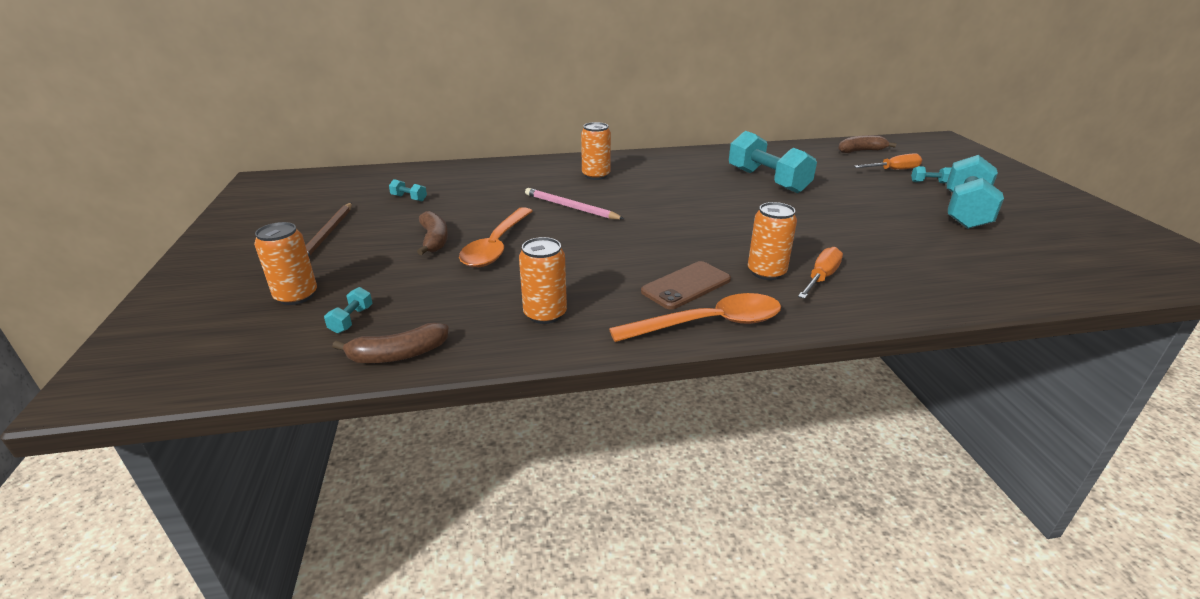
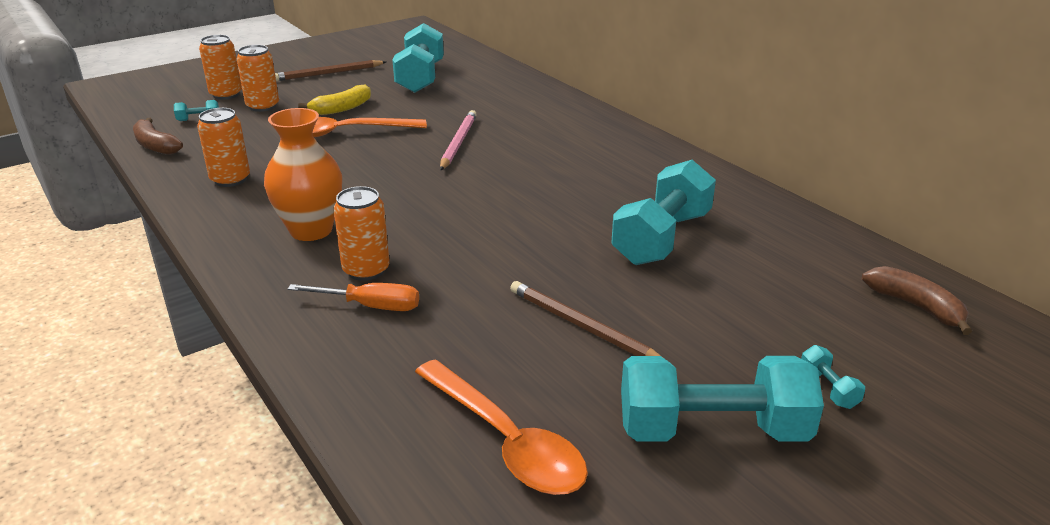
camera: 65 degrees right, 0 degrees up
(409, 198) = (420, 78): turquoise dumbbell -> turquoise dumbbell, size x2.49
(434, 240) = (342, 108): brown banana -> yellow banana
(596, 175) = (560, 136): orange can -> orange can (263, 106)
(686, 285) = (311, 230): brown phone -> orange vase
(708, 324) = (238, 253): orange spoon -> orange spoon (505, 441)
(863, 219) = (582, 326): none -> brown pencil
(893, 170) = (850, 346): orange screwdriver -> none

